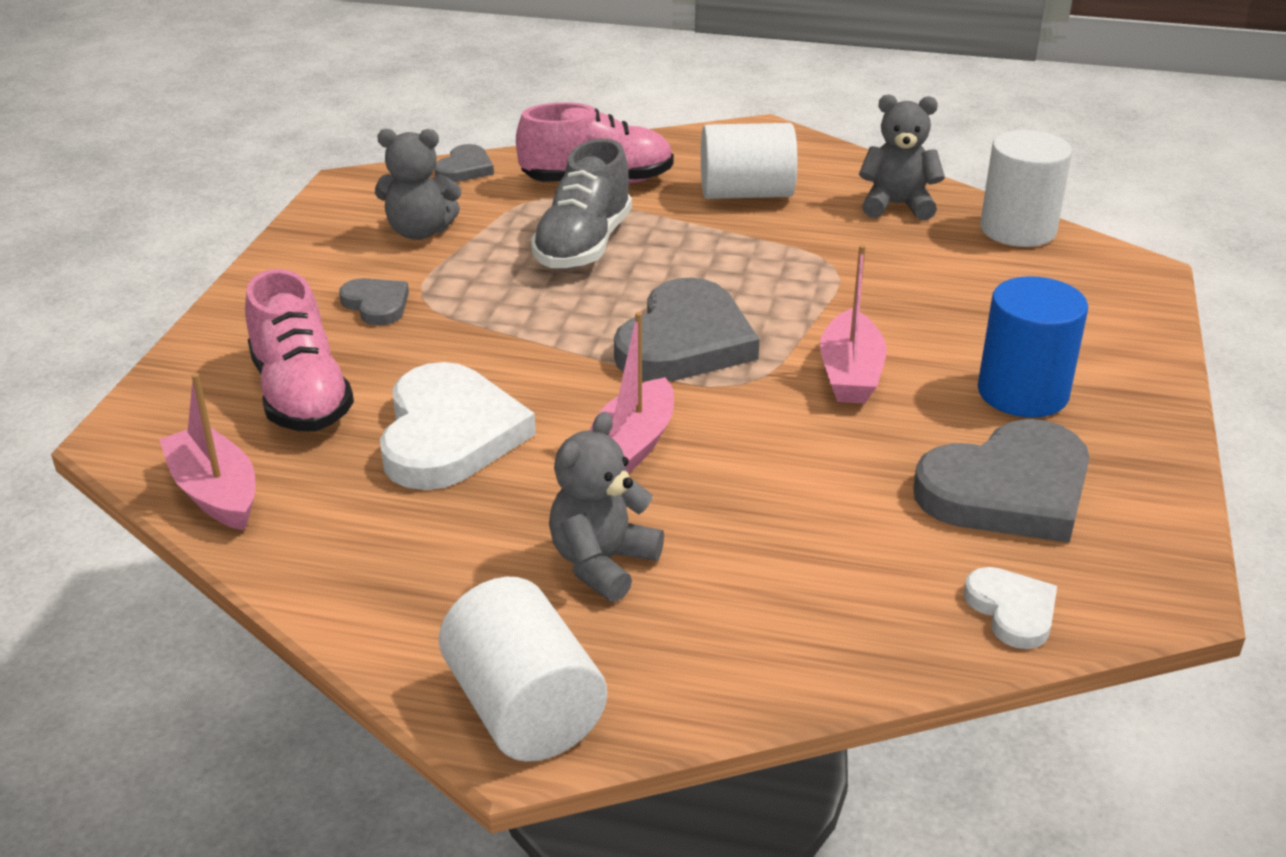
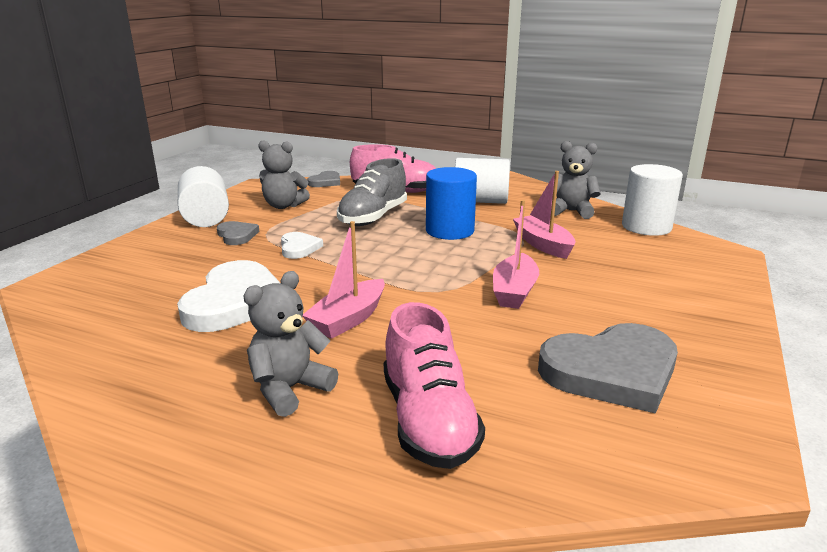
camera: 10 degrees right, 10 degrees down
(216, 492) = (68, 321): pink boat -> pink boat (543, 245)
(301, 395) = (160, 275): pink shoe -> pink shoe (428, 421)
(524, 709) = (169, 490): white cylinder -> white cylinder (205, 218)
(685, 341) = (411, 266): grey heart -> none
(1012, 610) = (598, 460): white heart -> white heart (299, 248)
(1022, 393) = (634, 312): blue cylinder -> blue cylinder (449, 231)

